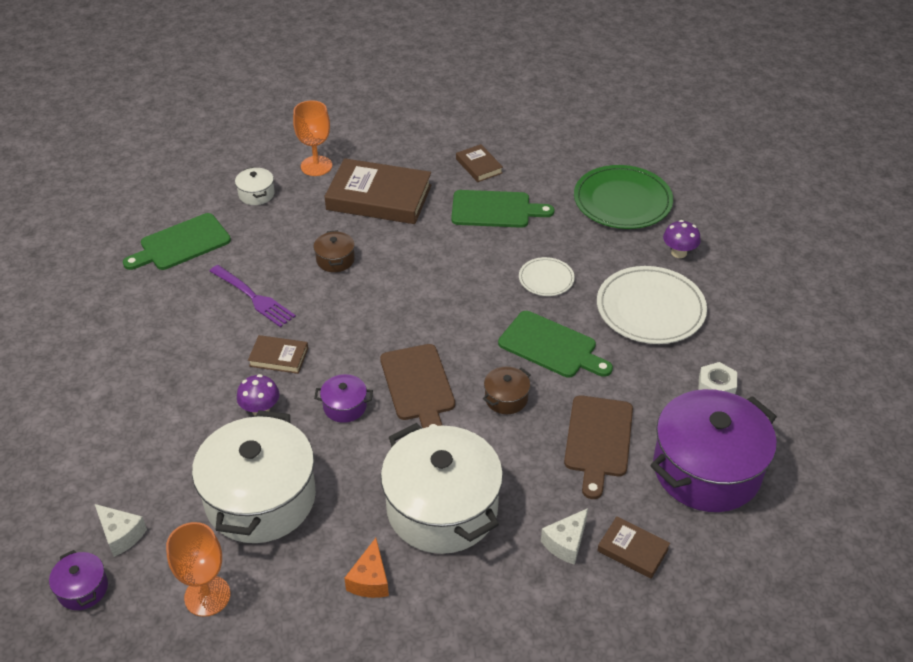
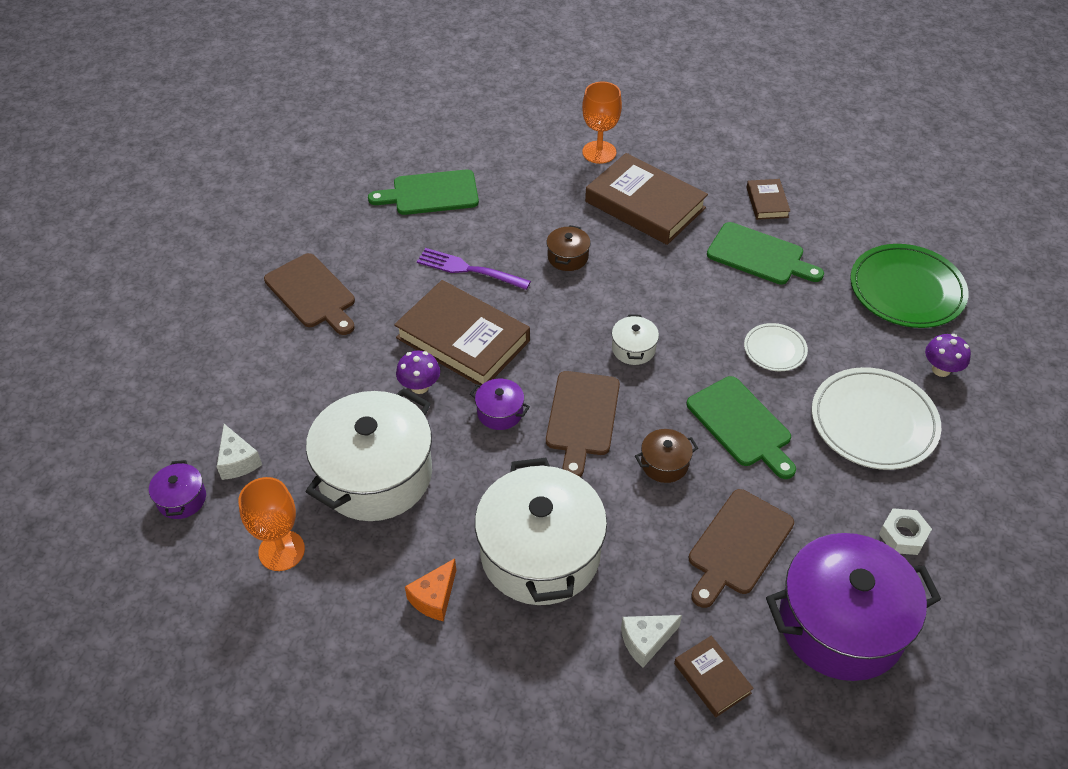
camera: 25 degrees right, 5 degrees up
(114, 364) = (312, 293): none -> brown cutting board
(253, 297) = (469, 269): purple fork -> purple fork turned 135 degrees clockwise
(256, 194) = (526, 164): white pot -> white pot (633, 349)
(279, 357) = (463, 339): brown book -> brown book, size x2.08

